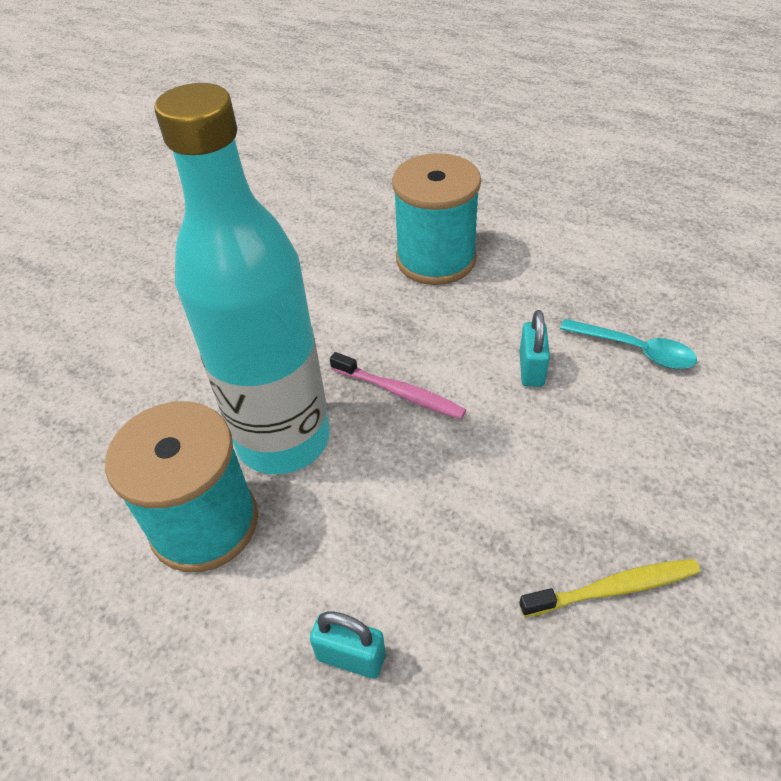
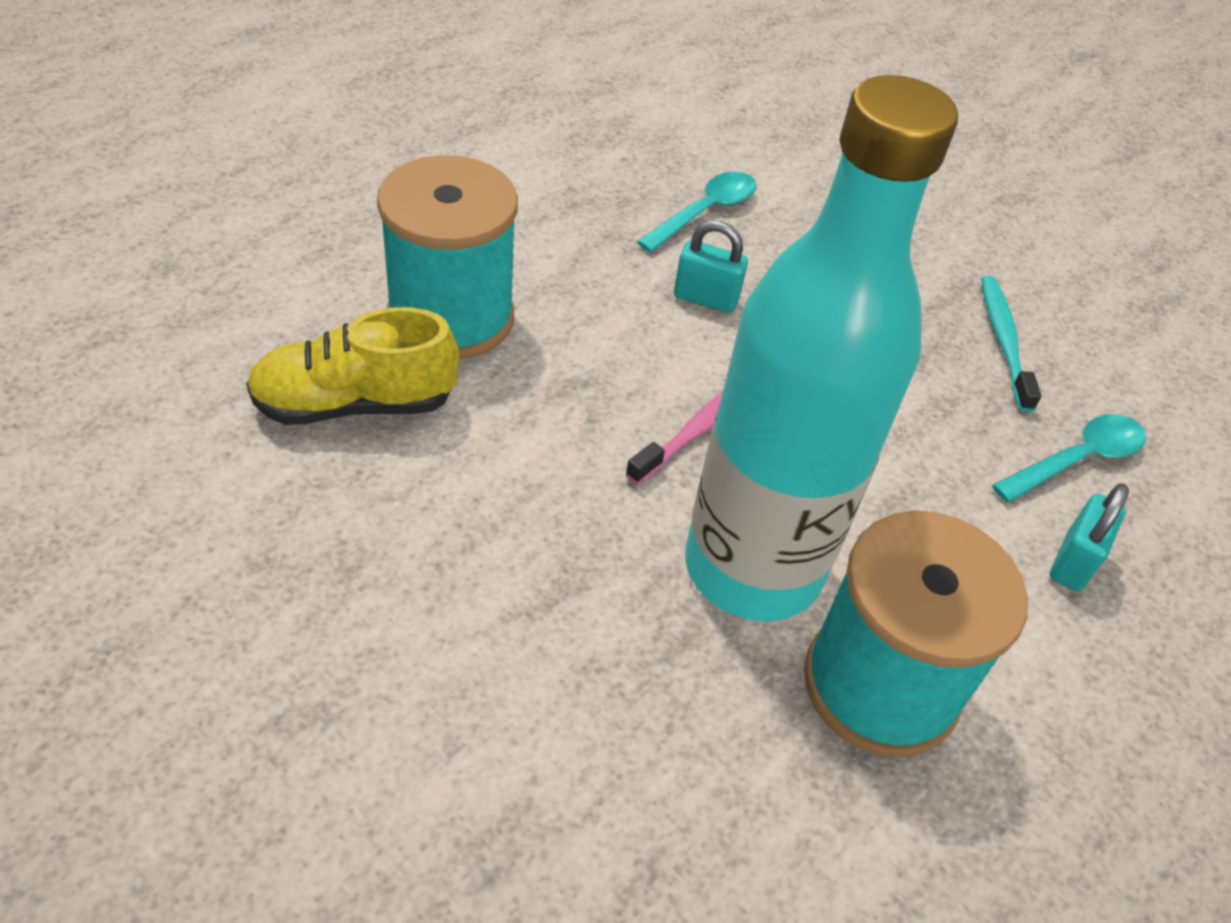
camera: 85 degrees left, 0 degrees up
(348, 245) = (355, 404): none -> yellow shoe
(479, 661) = (1077, 459): none -> turquoise spoon
(613, 588) = (1003, 341): yellow toothbrush -> turquoise toothbrush

